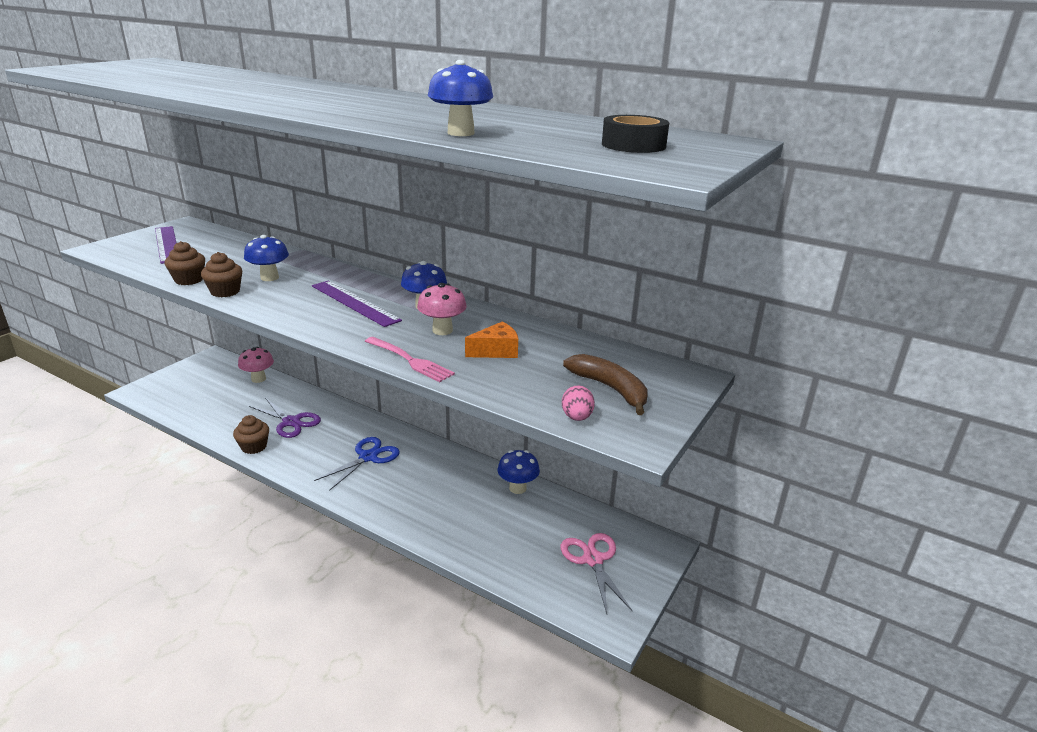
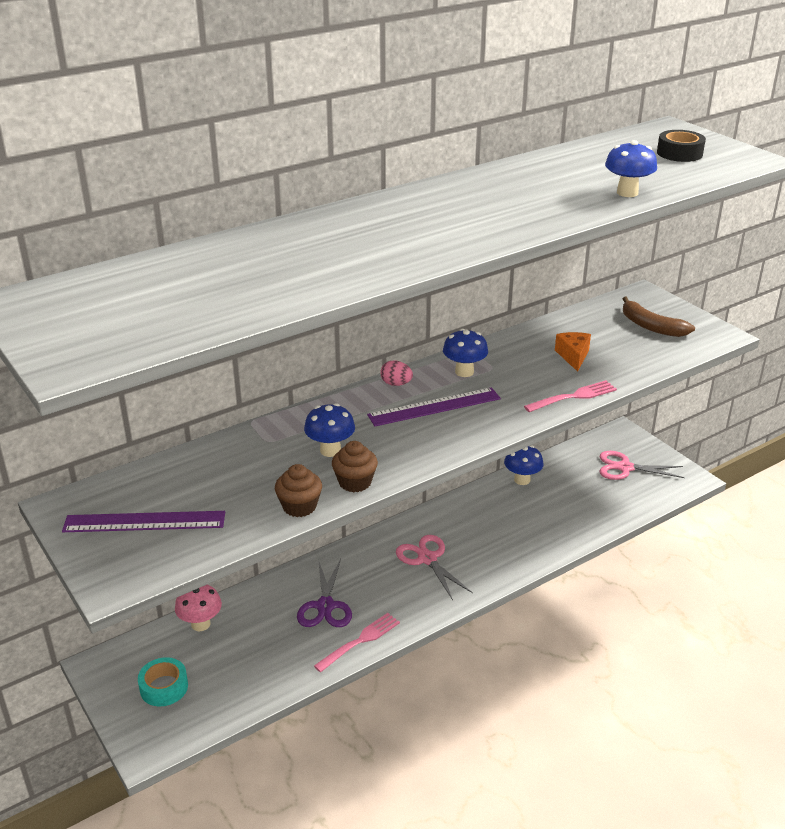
camera: 65 degrees left, 5 degrees up
(194, 382) = (164, 687): none -> turquoise tape
(254, 447) = (360, 641): brown cupcake -> pink fork
(291, 422) = (325, 606): purple scissors -> purple scissors turned 120 degrees clockwise
(368, 457) = (427, 559): blue scissors -> pink scissors
(442, 330) = (522, 372): pink mushroom -> none
(577, 417) = (686, 348): pink egg -> pink egg (396, 384)
(610, 388) = (651, 326): brown banana -> brown banana turned 120 degrees counterclockwise

